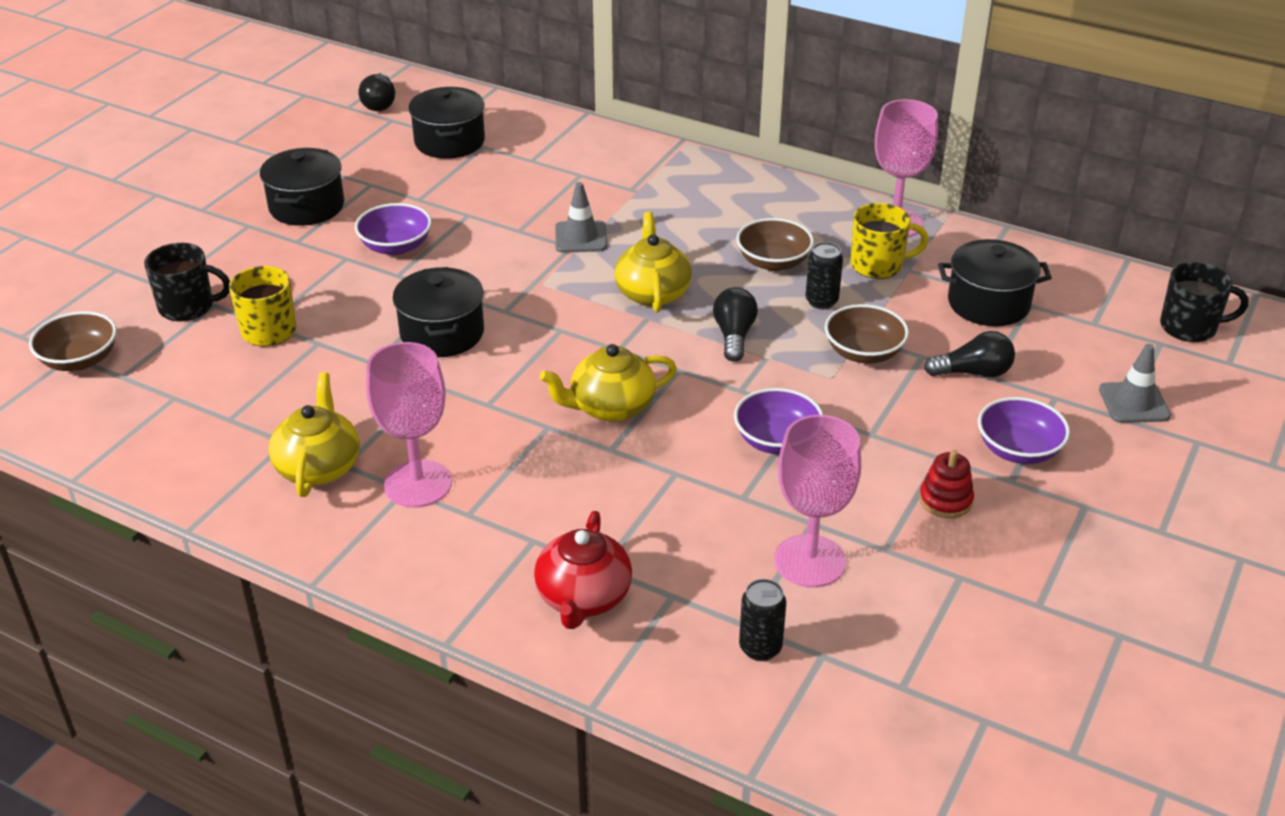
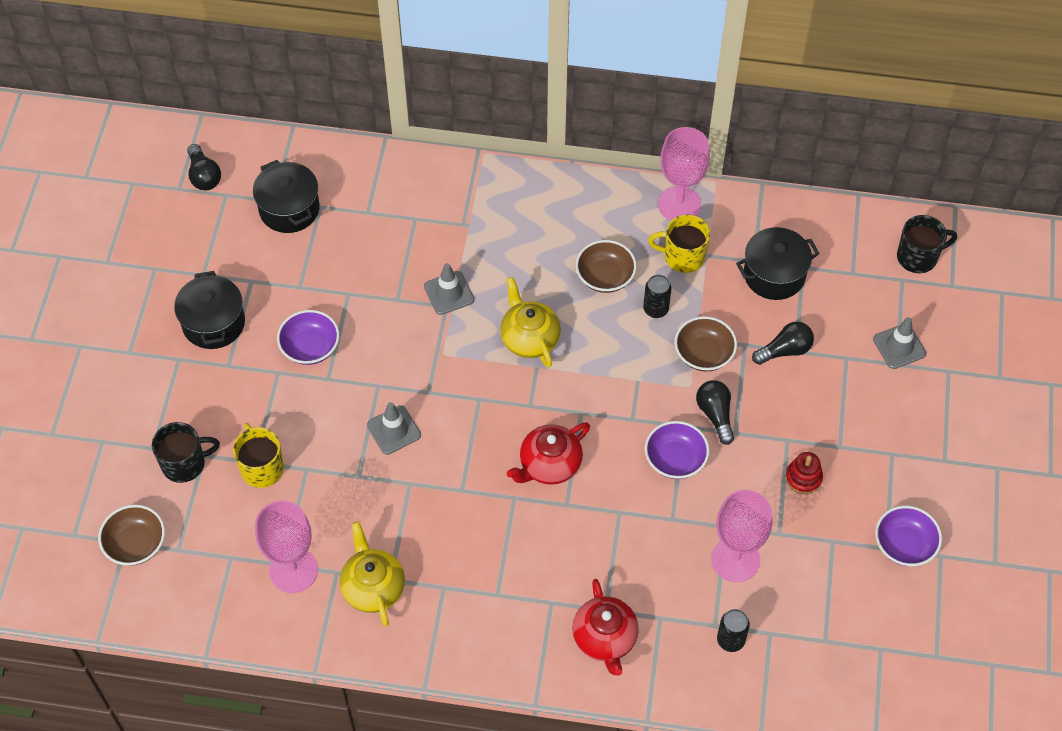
camera: 20 degrees left, 20 degrees up
(418, 484) = (450, 580): pink goblet -> pink goblet (293, 570)
(442, 333) = (394, 430): black pot -> grey traffic cone
(610, 407) = (549, 465): yellow teapot -> red teapot
(734, 336) = (606, 365): black light bulb -> black light bulb (715, 415)
(878, 265) = (683, 257): yellow mug -> yellow mug turned 150 degrees counterclockwise
(1018, 450) = (836, 416): purple bowl -> purple bowl (904, 545)

